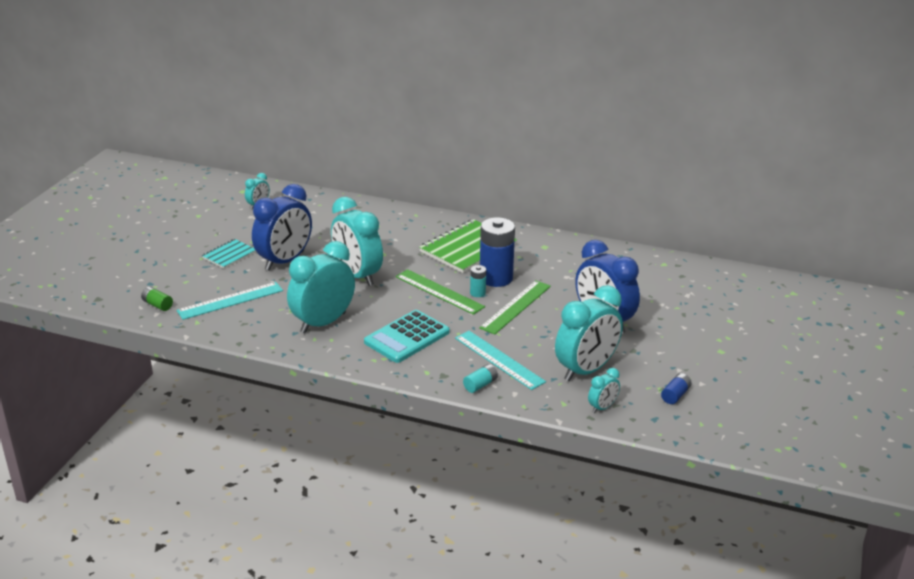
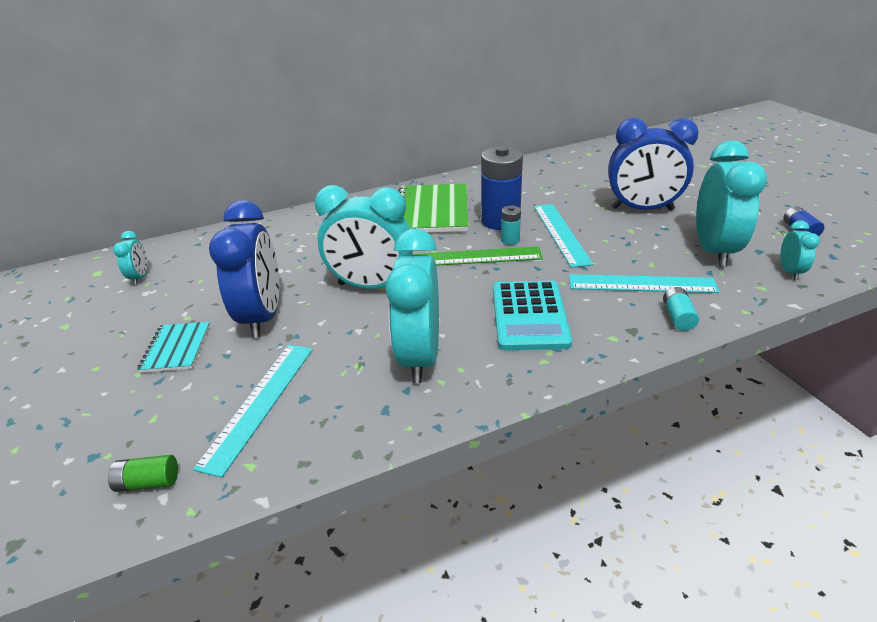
camera: 40 degrees left, 5 degrees up
(515, 307) = (560, 233): green ruler -> turquoise ruler

